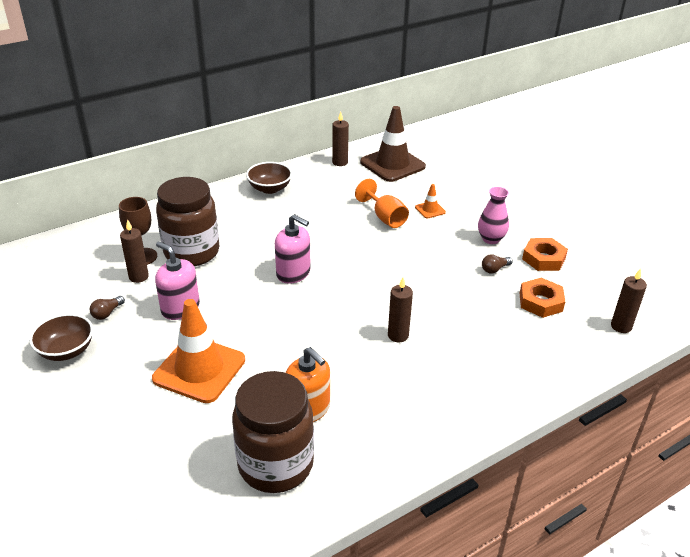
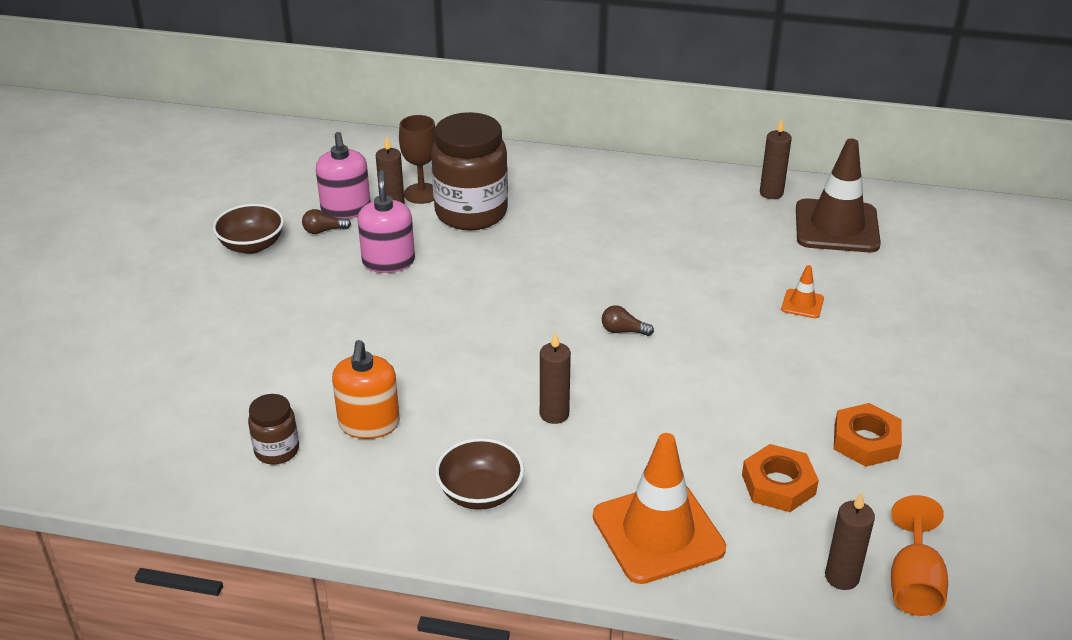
camera: 45 degrees right, 0 degrees up
(199, 369) = (329, 327): orange traffic cone -> orange traffic cone (658, 532)
(270, 188) = (643, 185): brown bowl -> brown bowl (480, 493)
(275, 464) = (277, 450): brown jar -> brown jar, size x0.49
(293, 273) = (540, 288): pink soap dispenser -> pink soap dispenser (346, 209)
(385, 217) = (730, 284): orange goblet -> orange goblet (913, 582)
(491, 239) = (829, 379): pink vase -> none
(494, 269) = (777, 415): brown light bulb -> brown light bulb (623, 331)

